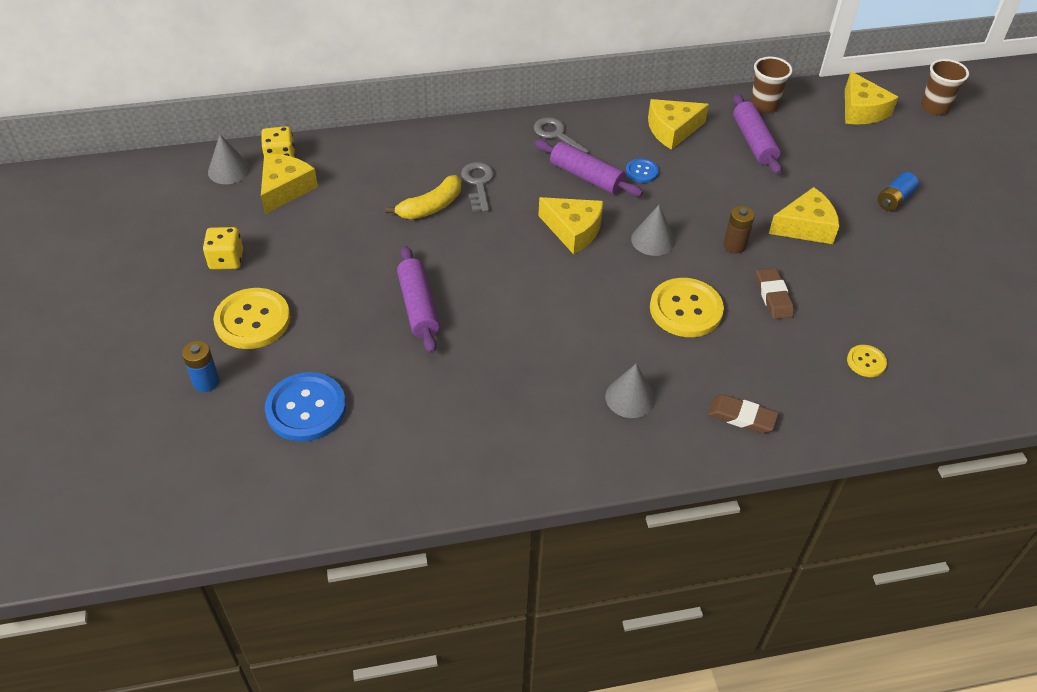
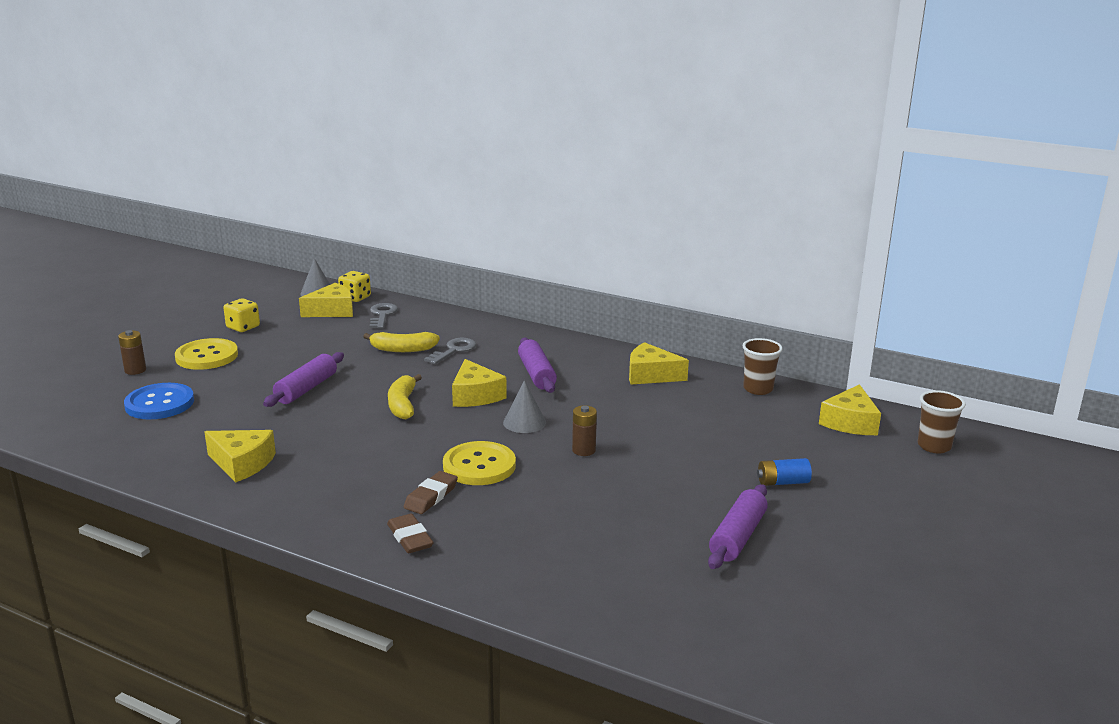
camera: 40 degrees right, 25 degrees down
(206, 382) = (135, 370): blue battery -> brown battery
(531, 276) = (403, 405): none -> yellow banana
(557, 136) = (554, 348): grey key -> grey key (382, 315)
(630, 397) = (352, 489): grey cone -> none
(642, 172) = (584, 387): blue button -> none
(754, 142) = (710, 404): purple rolling pin -> purple rolling pin (738, 537)
(773, 296) = (562, 489): brown eraser -> brown eraser (431, 496)
(805, 227) = (665, 464): yellow cheese -> yellow cheese (242, 463)
(866, 362) = (570, 558): yellow button -> none

